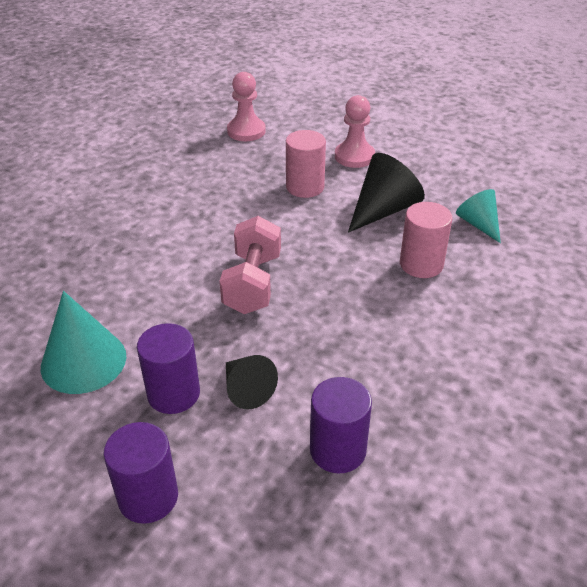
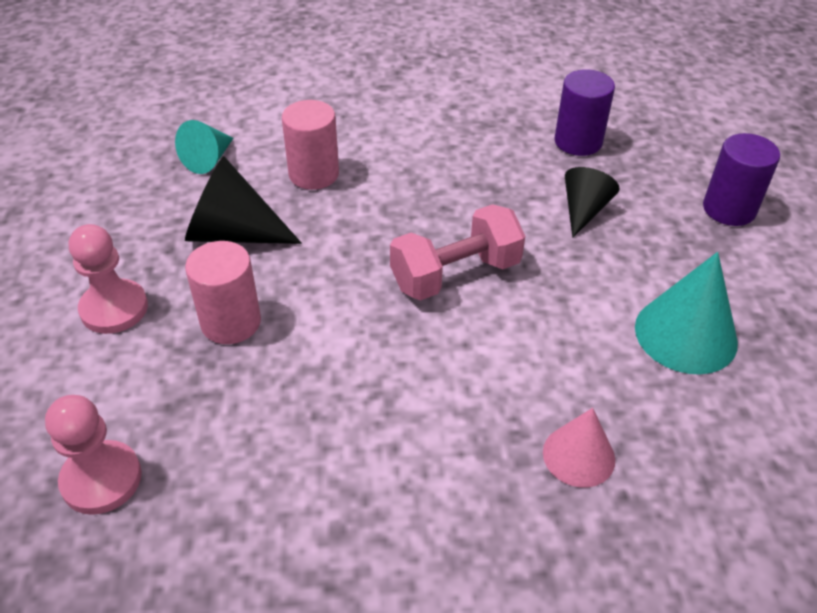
camera: 125 degrees left, 5 degrees up
(79, 262) = (578, 455): none -> pink cone
(173, 394) = (639, 249): purple cylinder -> none

